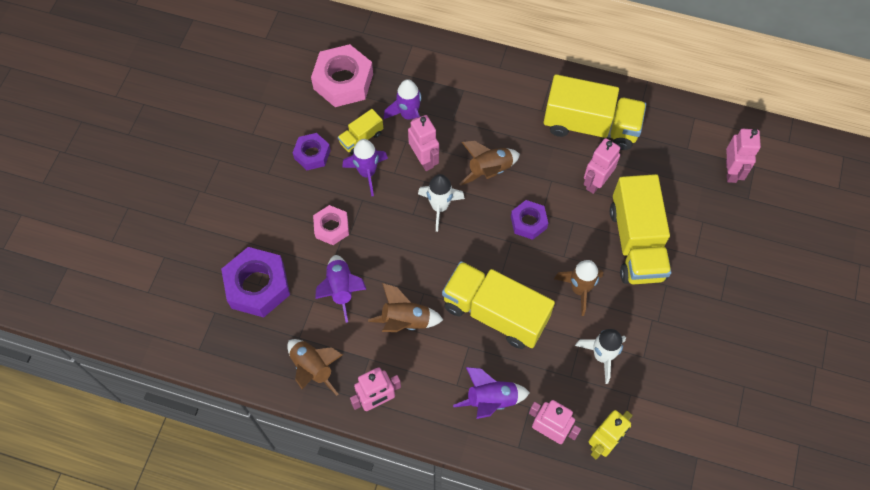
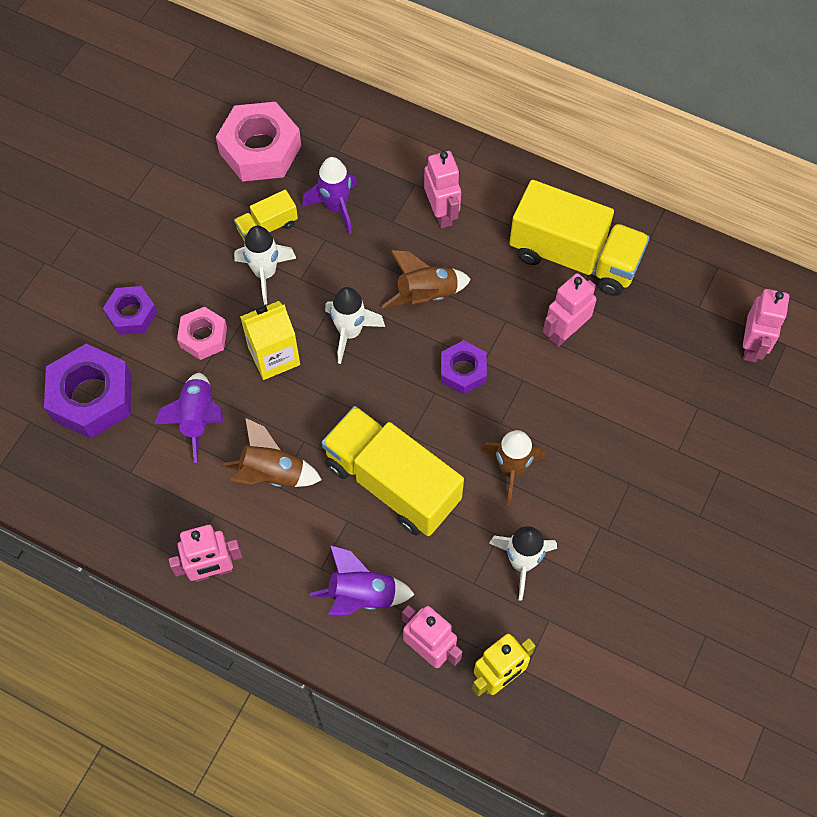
camera: 10 degrees right, 0 degrees up
(312, 154) = (199, 238): purple nut -> purple nut (131, 314)
(313, 368) = (139, 514): brown rocket -> none
(367, 173) = (265, 273): purple rocket -> white rocket
(387, 233) = (274, 356): none -> yellow carton
(424, 159) = (343, 267): pink robot -> pink robot (441, 213)
(636, 243) = (601, 421): yellow truck -> none

